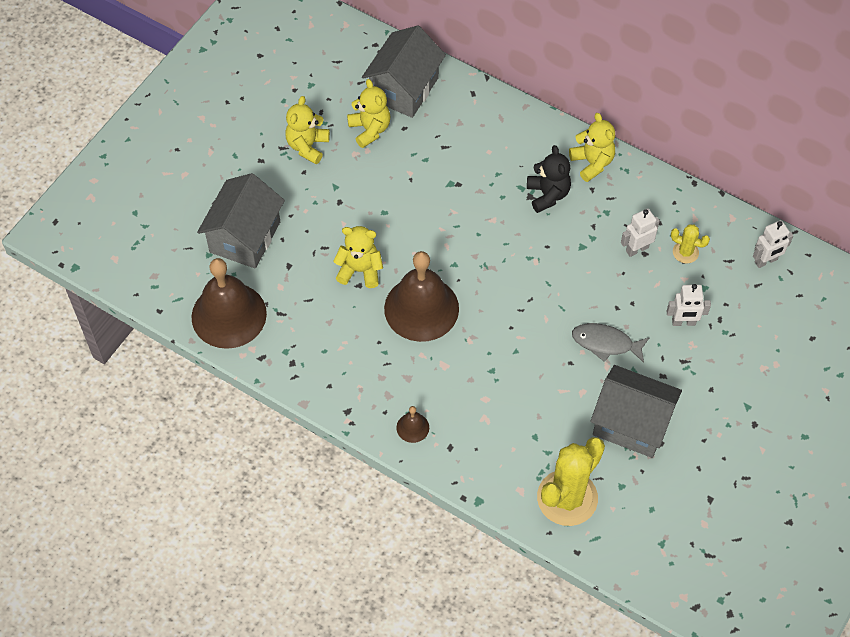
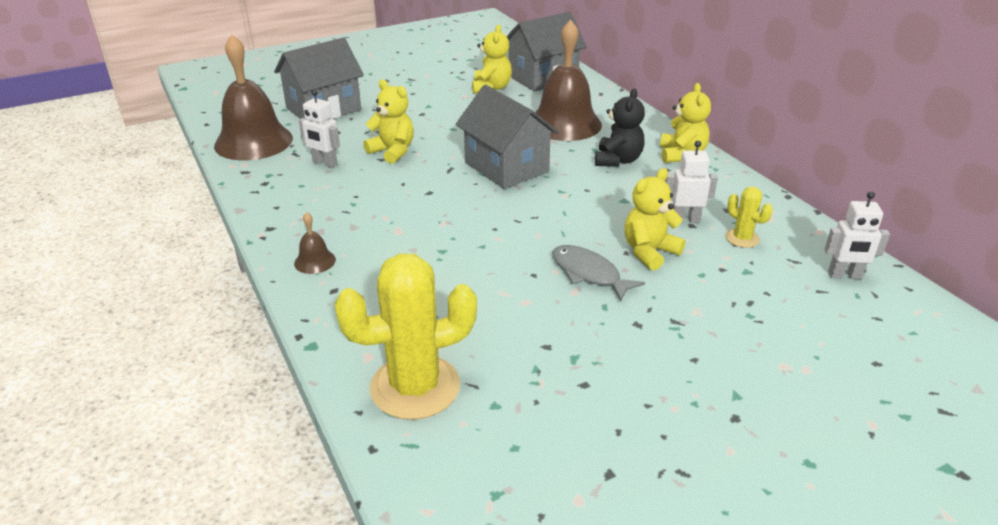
camera: 30 degrees right, 25 degrees down
(307, 146) = (431, 83): yellow teddy bear -> yellow teddy bear (649, 252)
(421, 308) = (420, 189): brown bell -> brown bell (564, 123)
(631, 423) = (561, 351): grey house -> grey house (506, 167)
(683, 322) = (699, 289): white robot -> white robot (324, 163)

